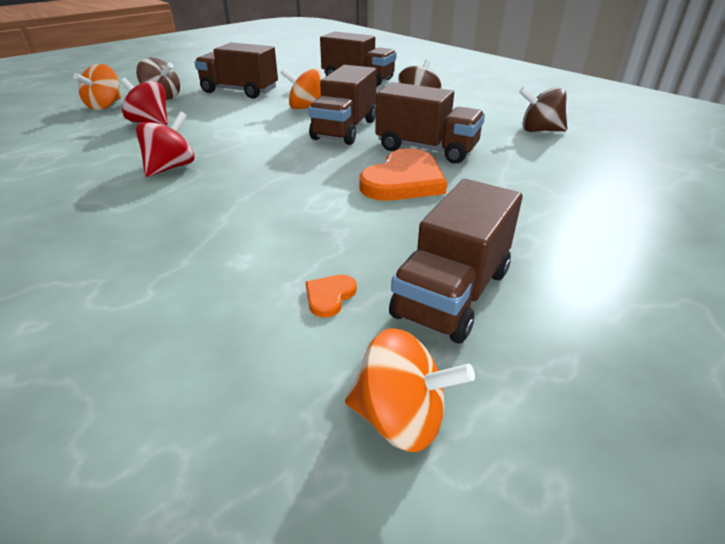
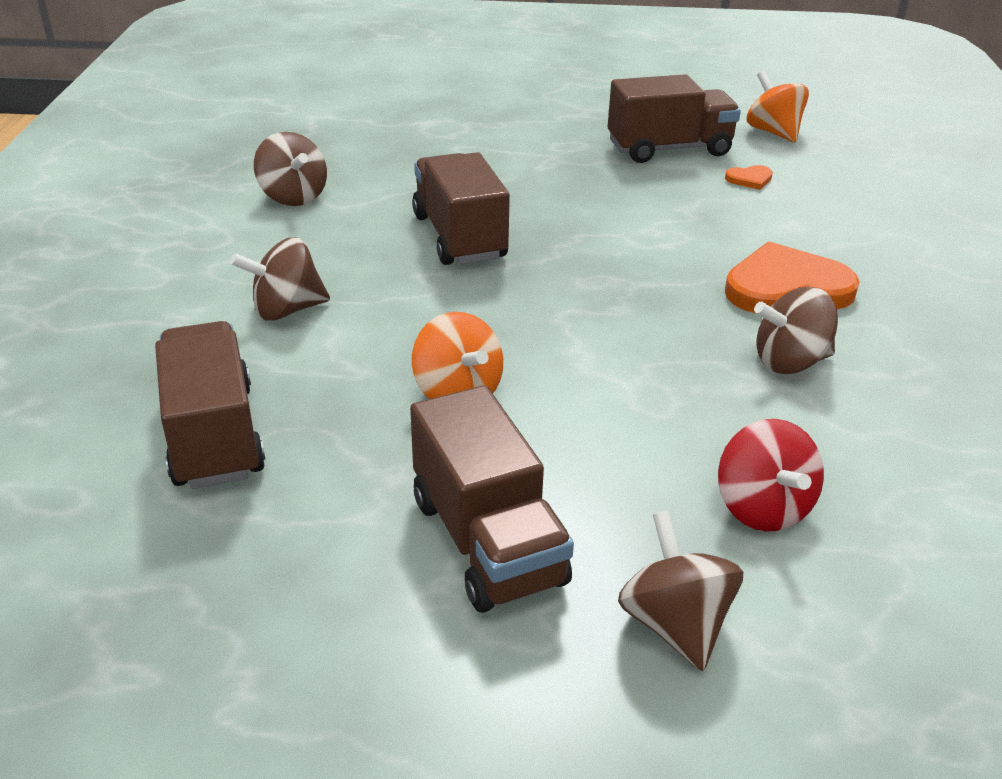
camera: 135 degrees left, 0 degrees up
(105, 106) = (834, 661): orange spinning top -> none
(171, 167) = (789, 362): red spinning top -> brown spinning top
(345, 130) = (488, 313): brown truck -> none
(404, 181) = (556, 219): orange heart -> orange heart (786, 287)

